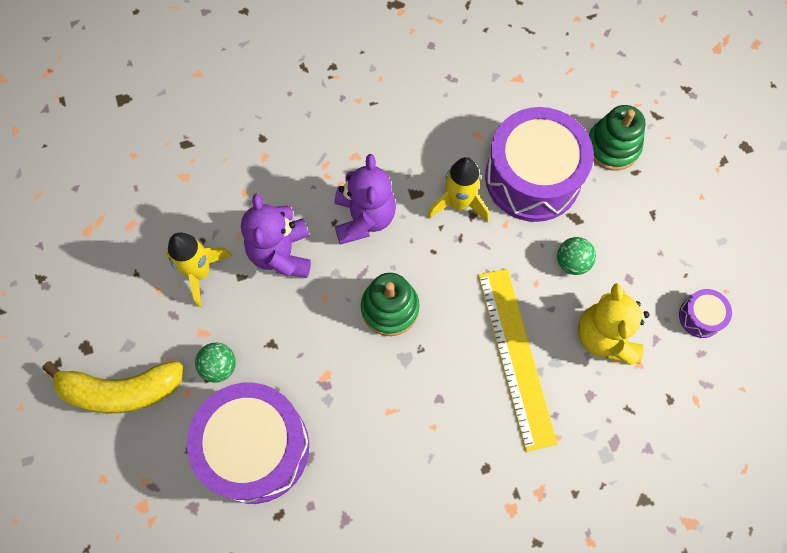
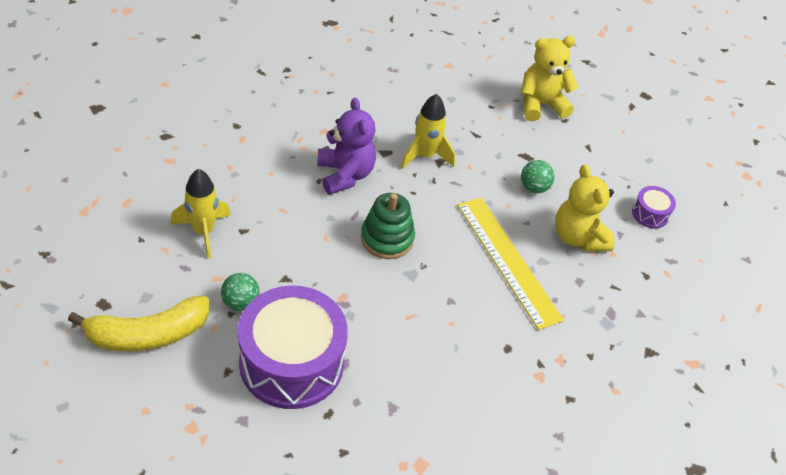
camera: 20 degrees left, 20 degrees down
(281, 253) = (277, 208): purple teddy bear -> none
(532, 177) = (482, 131): purple drum -> none
(612, 147) = (541, 104): green stacking toy -> yellow teddy bear

